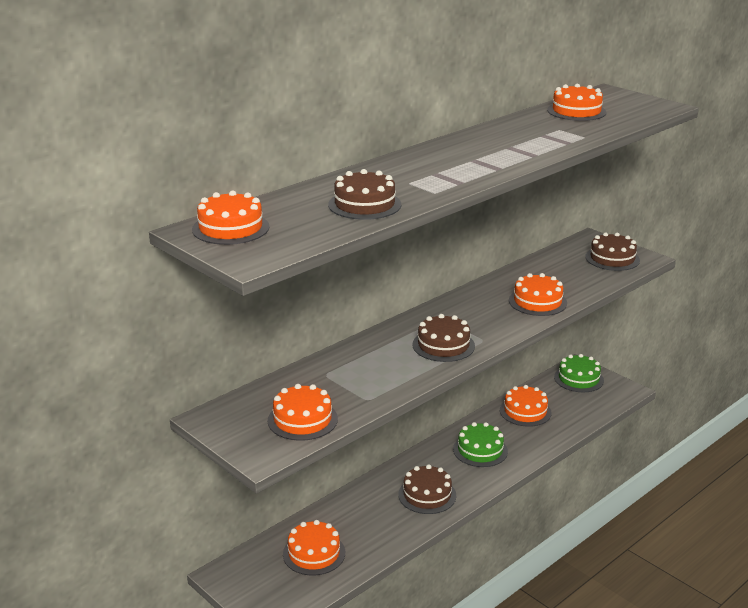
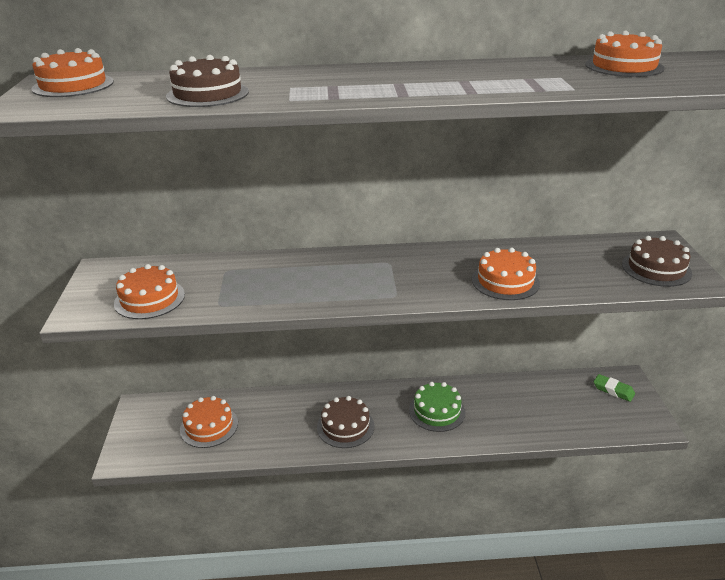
camera: 40 degrees right, 5 degrees up
(443, 345) = (353, 286): brown cake -> none
(525, 411) = (521, 396): orange cake -> none
(578, 379) = (613, 390): green cake -> green eraser

